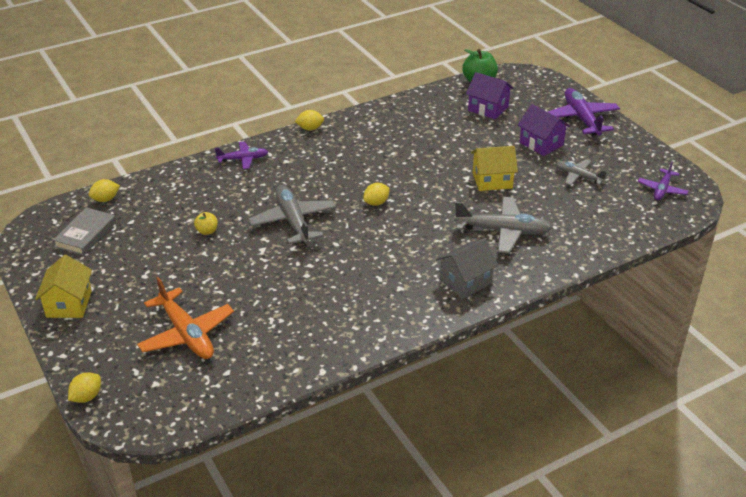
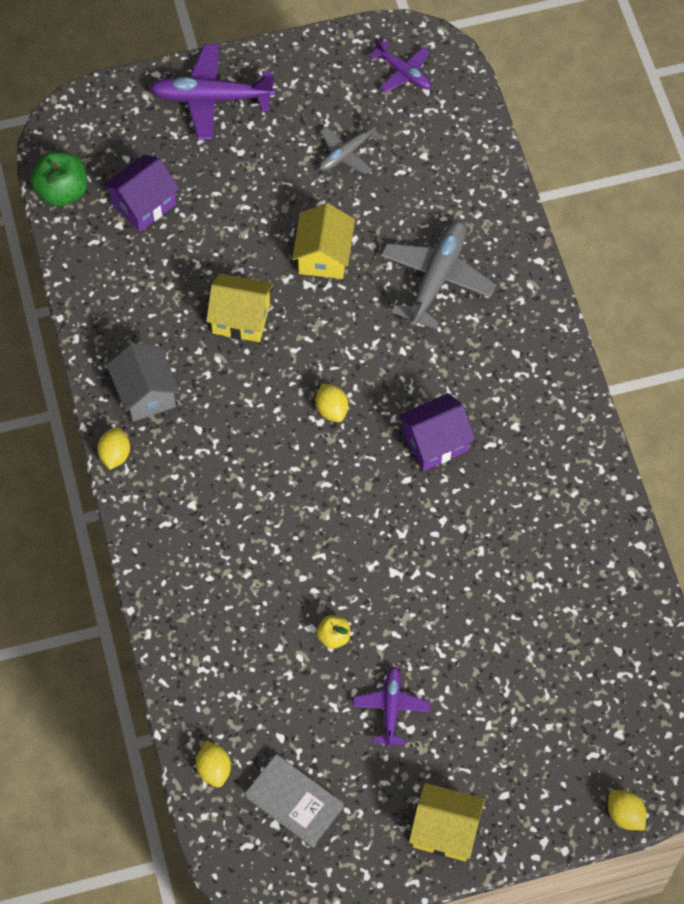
camera: 75 degrees left, 25 degrees up
(186, 334) = (540, 688): orange plane -> none
(243, 159) = (168, 563): purple plane -> purple plane (391, 708)
(293, 221) = (343, 522): grey plane -> none
(426, 156) = (241, 318): none -> yellow house
(465, 282) = (522, 350): grey house -> grey house (146, 393)
(541, 144) = (256, 169): purple house -> purple house (434, 442)

